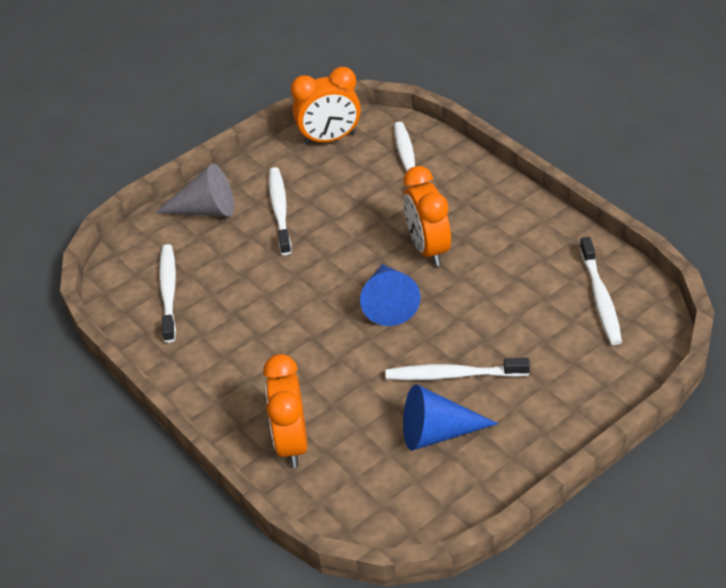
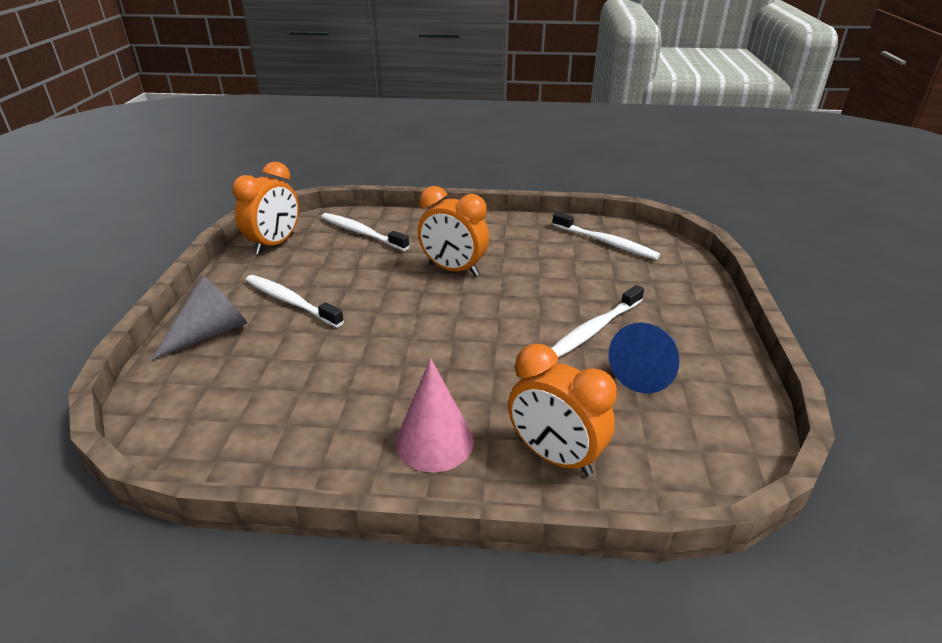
camera: 50 degrees left, 10 degrees down
(168, 292) = (250, 413): white toothbrush -> none
(240, 383) = (434, 441): none -> pink cone
(389, 303) = (475, 313): blue cone -> none

